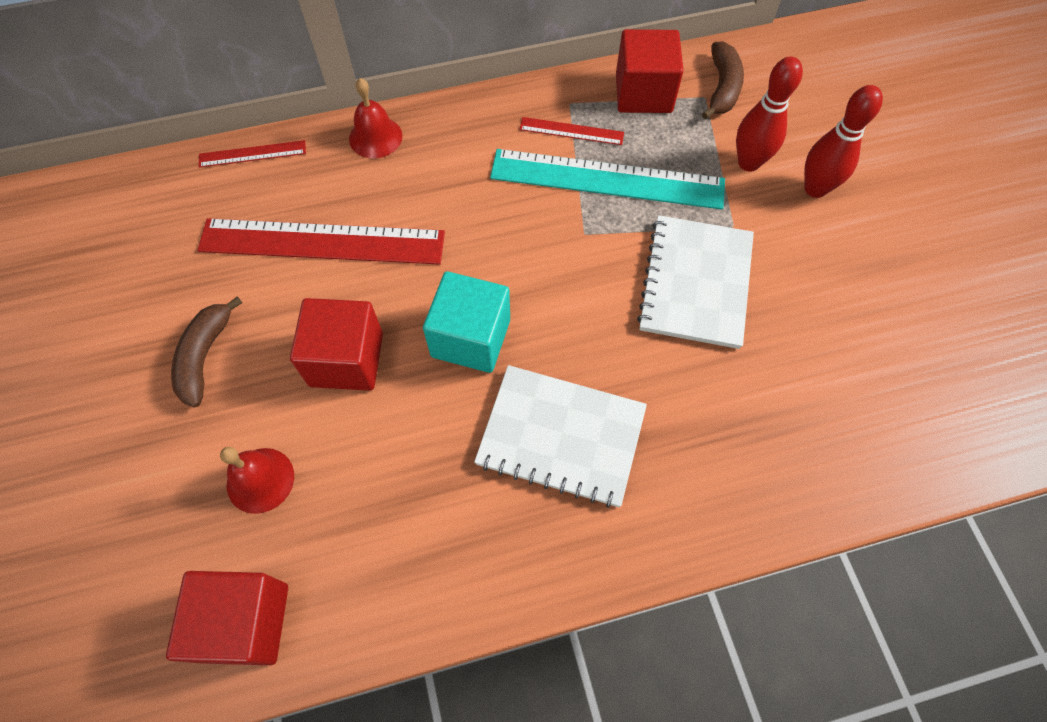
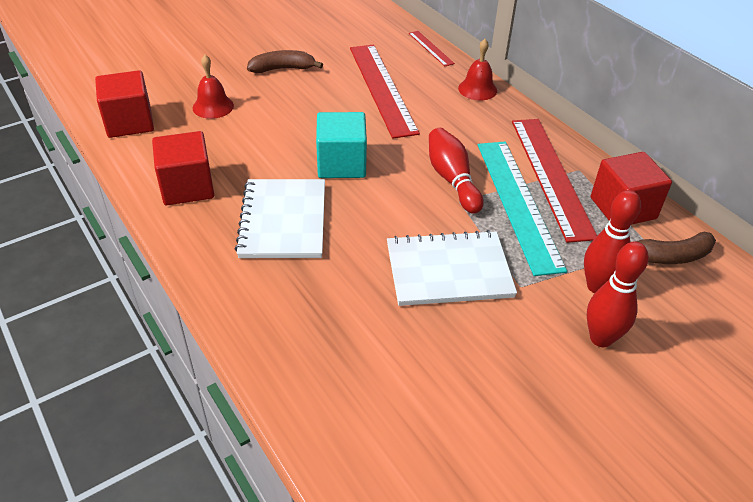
camera: 70 degrees right, 20 degrees down
(346, 359) = (302, 117): red cube -> red cube (187, 187)
(545, 227) = (452, 179): none -> red bowling pin
(571, 131) = (551, 176): red ruler -> red ruler, size x2.16

